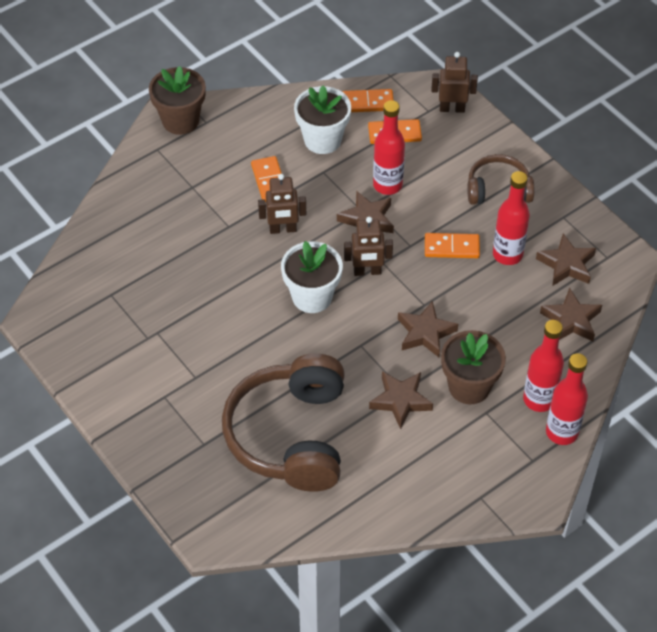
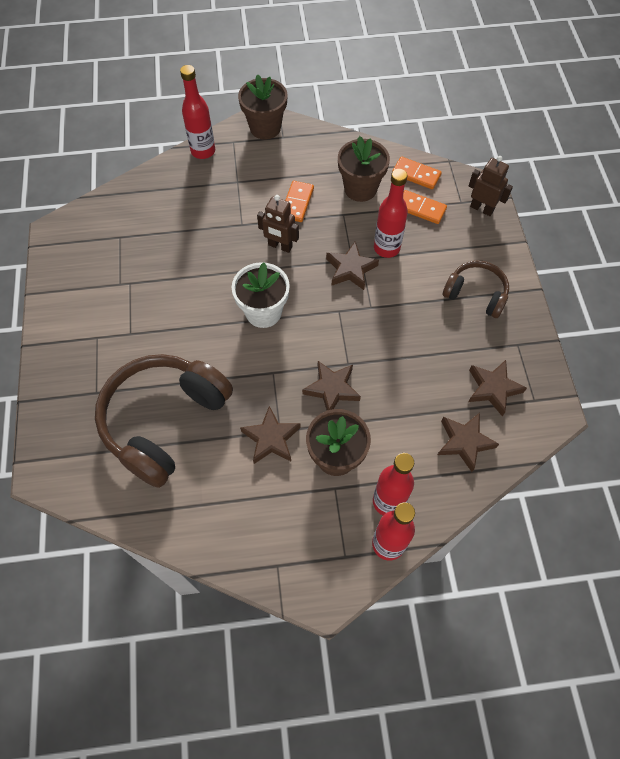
camera: 30 degrees right, 10 degrees up
(322, 140) = (360, 189): white flower pot -> brown flower pot
(367, 271) = (321, 312): brown robot -> none
(451, 247) = (403, 325): orange domino -> none
(507, 254) = (447, 354): red bottle -> red bottle (203, 151)

